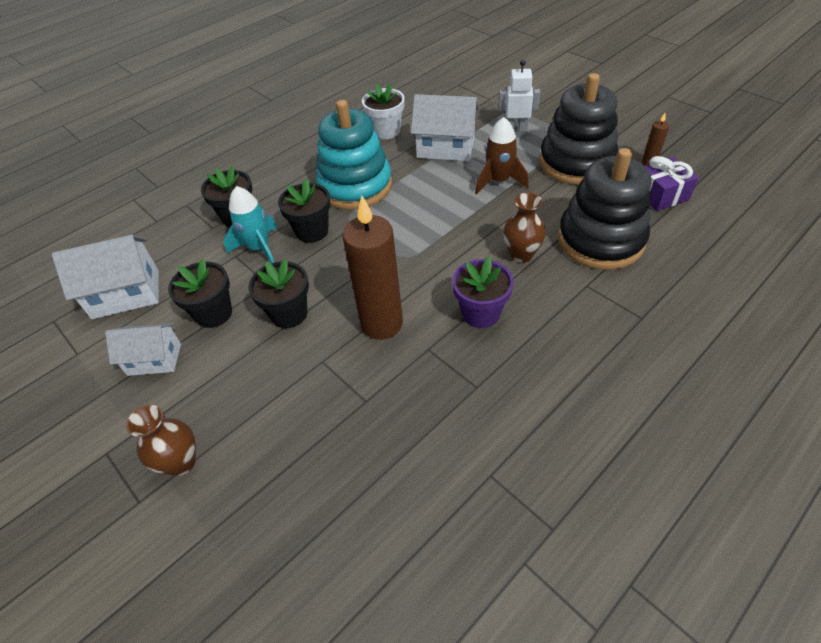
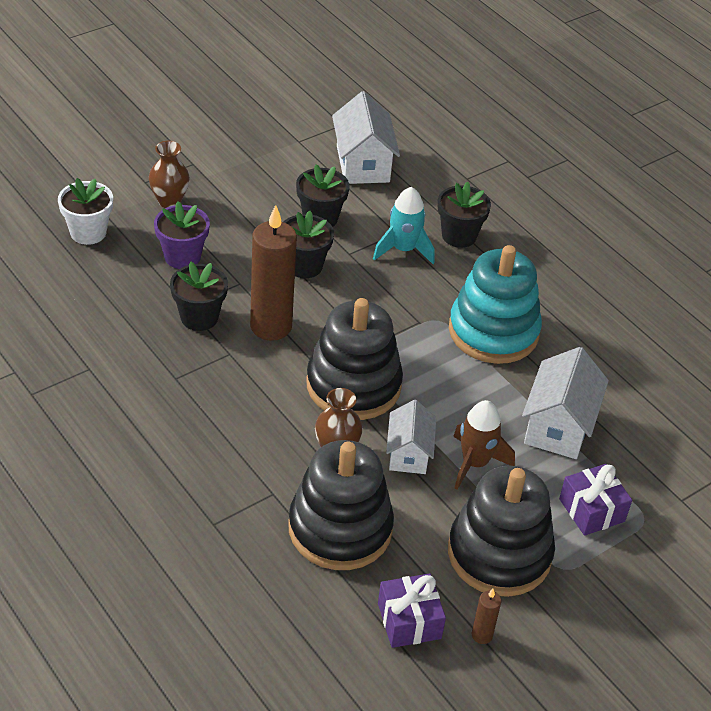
camera: 90 degrees right, 5 degrees down
(154, 359) = (277, 184): white house -> white house (408, 453)
(312, 231) = (420, 290): black flower pot -> black flower pot (199, 317)
(386, 131) = (609, 374): white flower pot -> white flower pot (88, 232)
(441, 255) = (353, 385): none -> black stacking toy
(480, 313) = (261, 399): purple flower pot -> purple flower pot (182, 257)
(516, 129) = (591, 510): white robot -> purple gift

